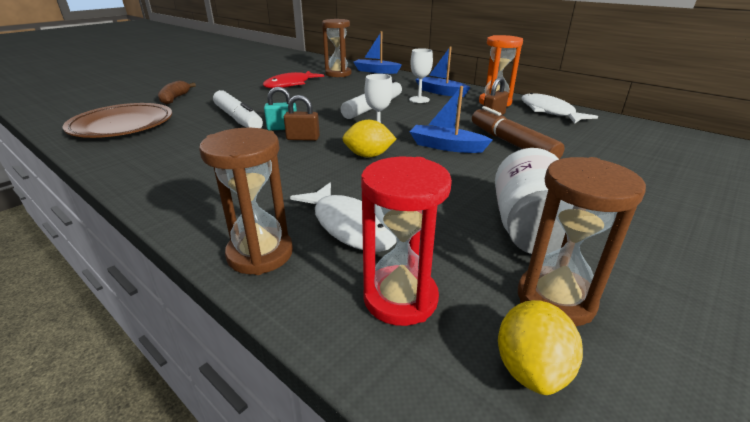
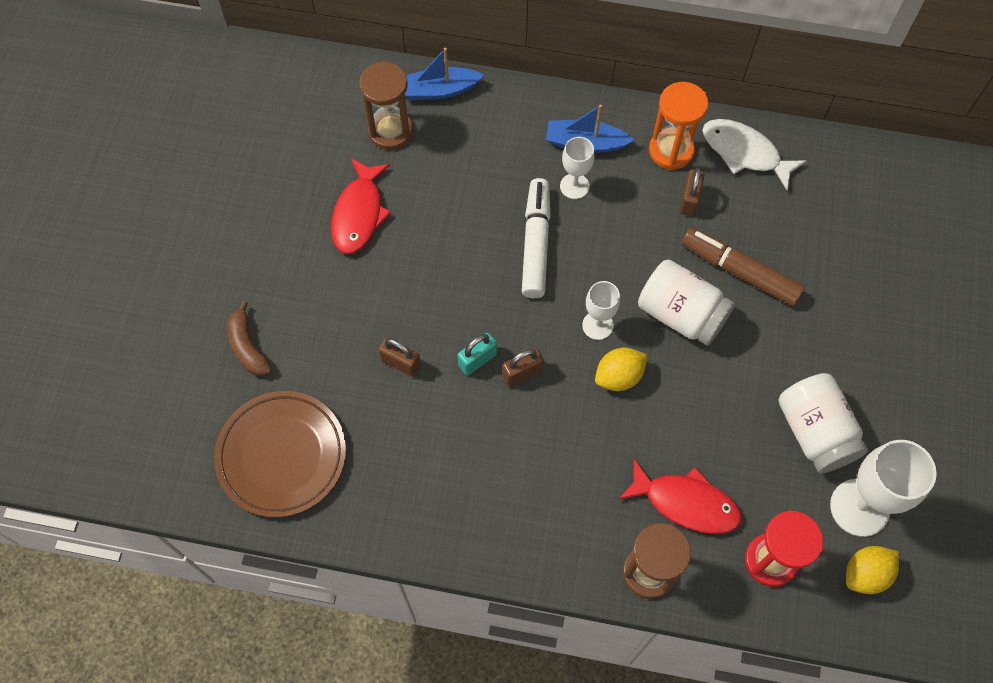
camera: 30 degrees left, 35 degrees up
(238, 119) = (401, 363): white marker -> brown padlock
(350, 226) = (686, 503): white fish -> red fish
(446, 146) = (681, 314): blue boat -> white jar
(531, 369) = (865, 574): yellow lemon -> yellow lemon turned 75 degrees clockwise
(555, 299) = (859, 507): brown hourglass -> white goblet

